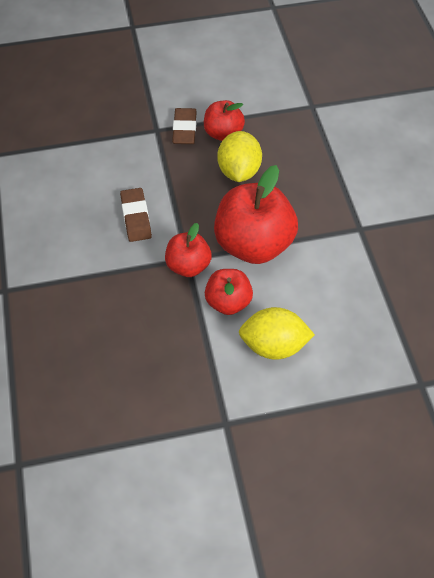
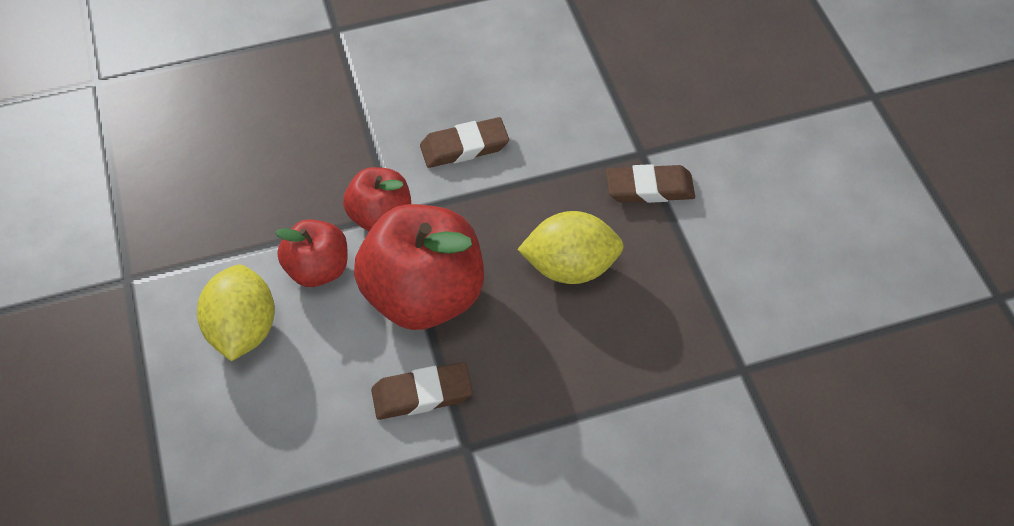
camera: 85 degrees right, 0 degrees up
(223, 133) = (649, 240): red apple -> none
(325, 248) = (422, 394): none -> brown eraser

